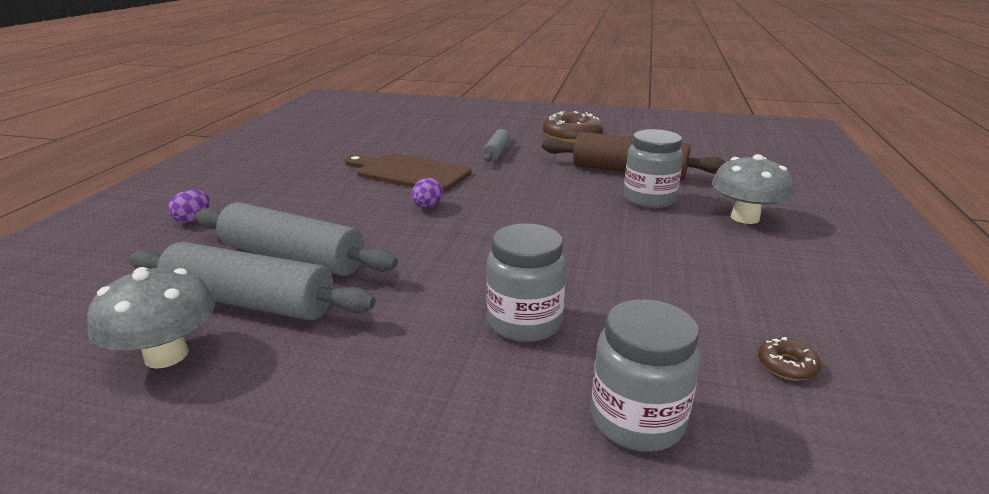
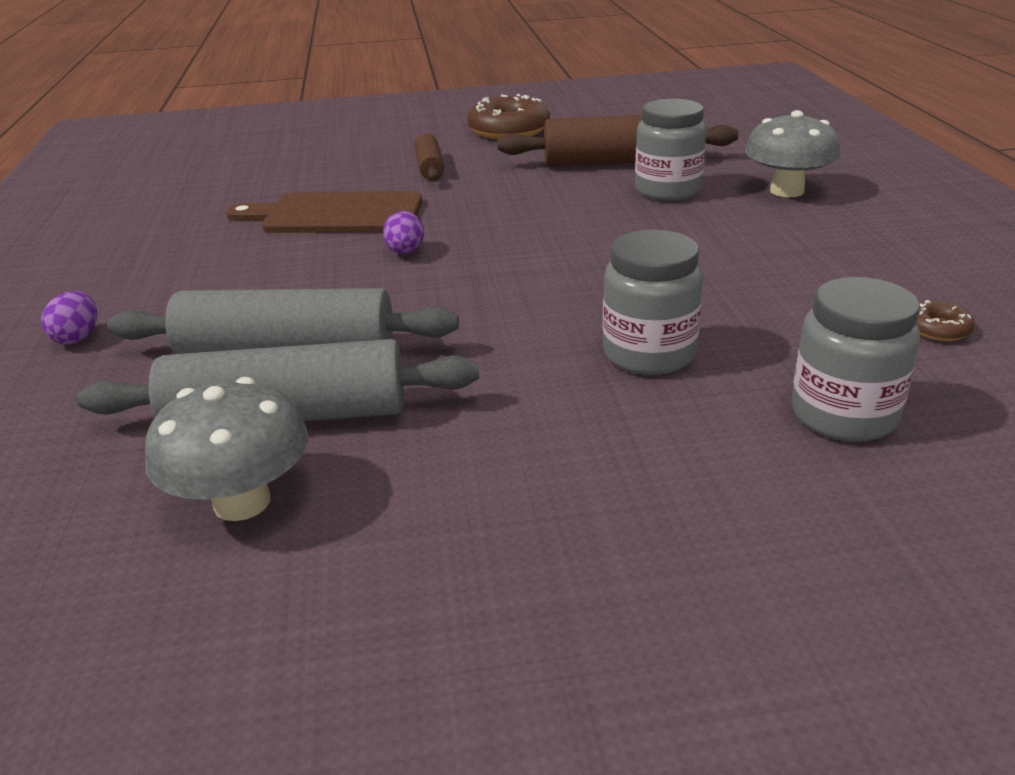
camera: 20 degrees left, 5 degrees up
(496, 152) = (429, 167): grey rolling pin -> brown rolling pin

